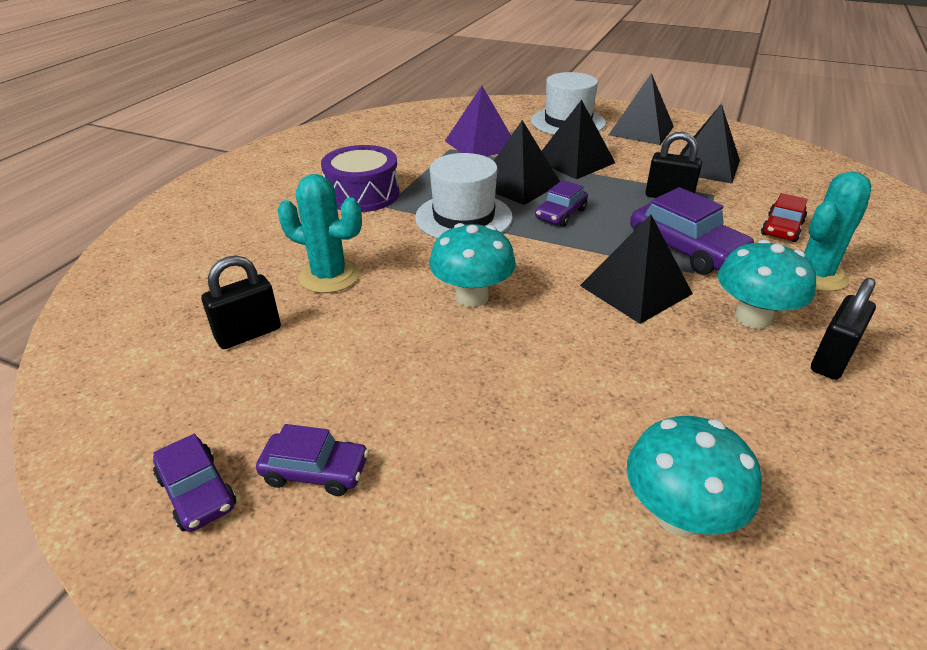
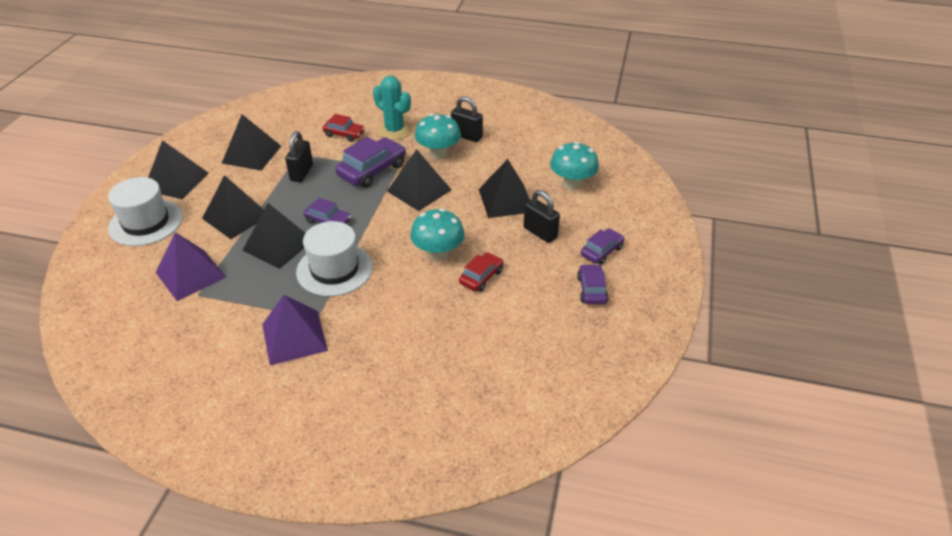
camera: 100 degrees left, 5 degrees up
(197, 492) = (620, 328): purple car -> purple car (601, 251)
(248, 334) = (499, 350): black padlock -> black padlock (540, 233)
(329, 276) = (426, 327): turquoise cactus -> none
(363, 194) = (294, 337): purple drum -> purple pyramid
(405, 334) = (481, 277): none -> red car
(610, 388) = (506, 200): none -> black pyramid

